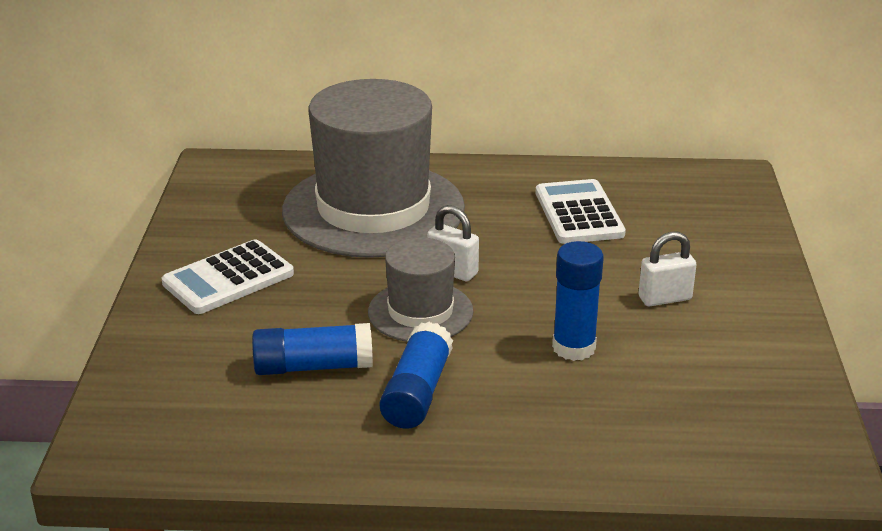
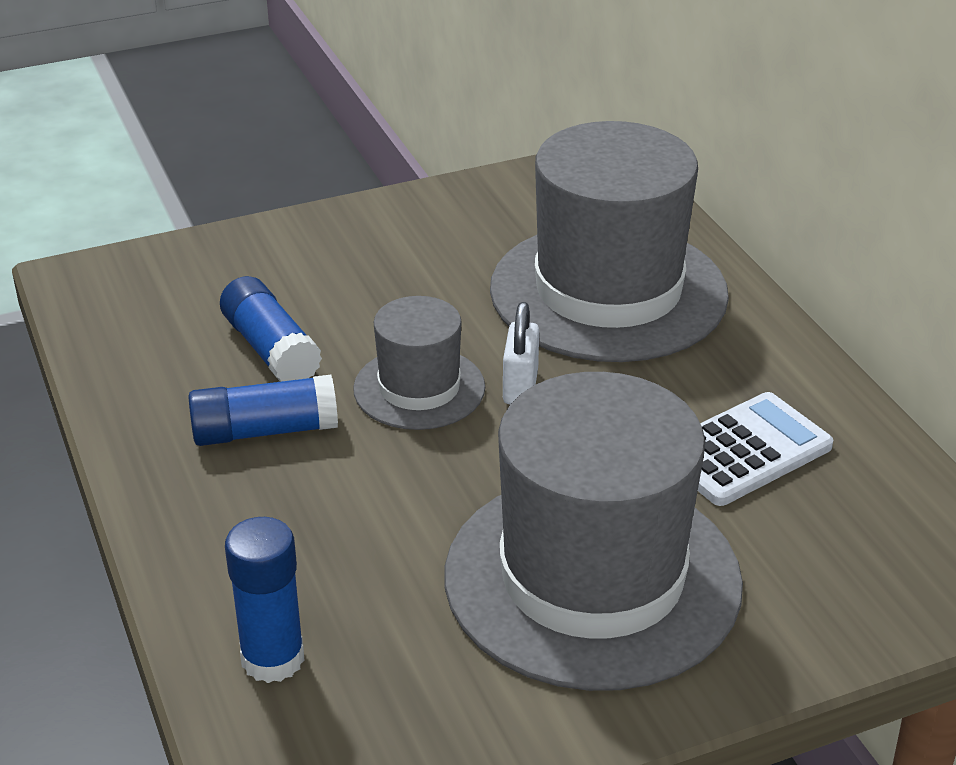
camera: 65 degrees right, 5 degrees up
(228, 279) = (392, 247): white calculator -> none
(573, 347) = (424, 525): blue glue stick -> blue glue stick (273, 659)
(665, 298) = (592, 578): white padlock -> grey hat

